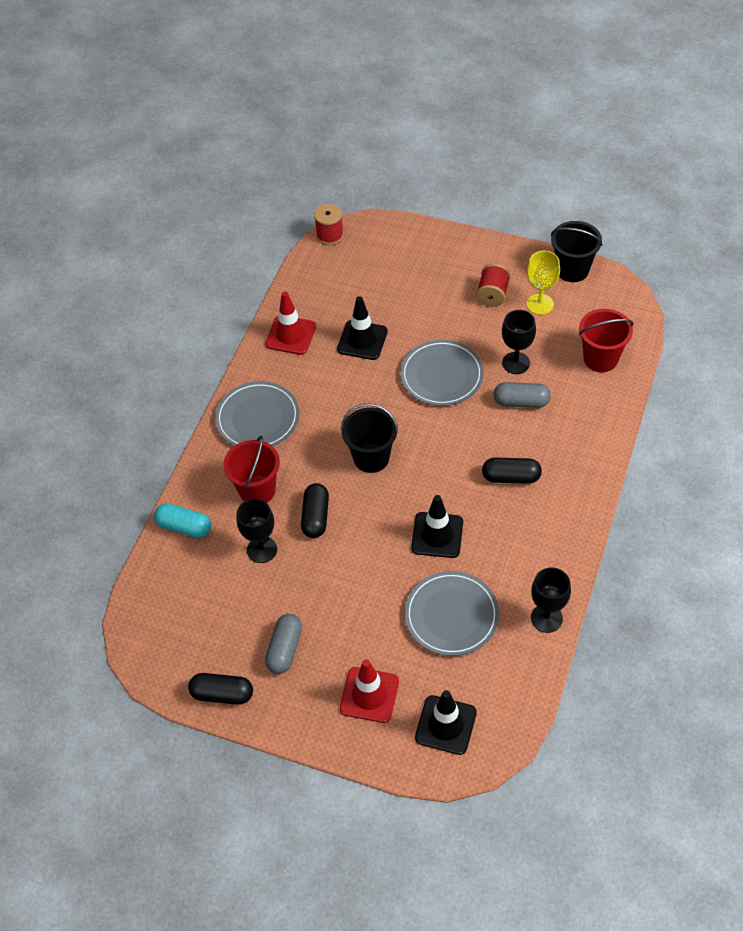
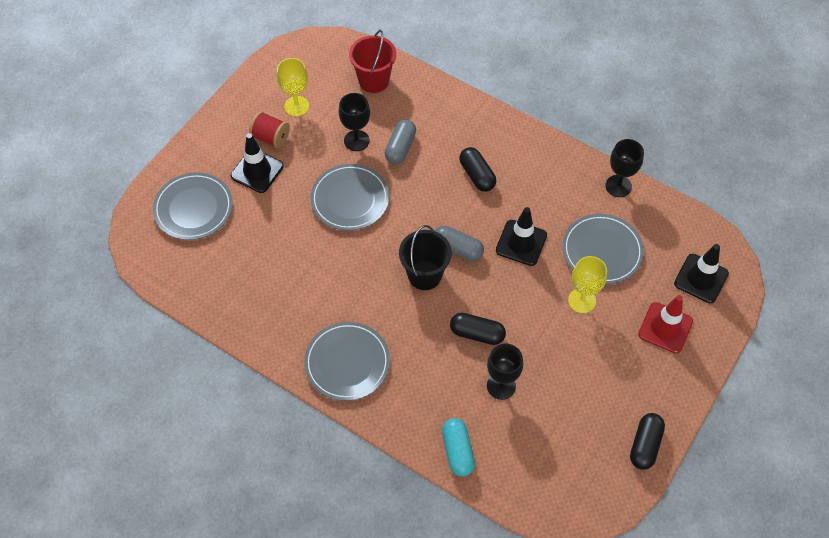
camera: 80 degrees left, 5 degrees up
(184, 527) = (458, 451): turquoise capsule -> turquoise capsule turned 45 degrees counterclockwise
(257, 490) = (433, 378): red bucket -> none
(285, 649) = (609, 385): grey capsule -> grey capsule (457, 249)
(291, 335) = (253, 314): red traffic cone -> none
(330, 235) = (134, 253): red spool -> none
(362, 340) = (284, 253): black traffic cone -> black traffic cone (257, 171)
(381, 606) = (582, 300): none -> yellow goblet
(390, 261) = (193, 208): none -> grey plate
(511, 477) = (477, 175): black capsule -> black capsule turned 45 degrees counterclockwise
(572, 270) = (267, 72): black bucket -> none

